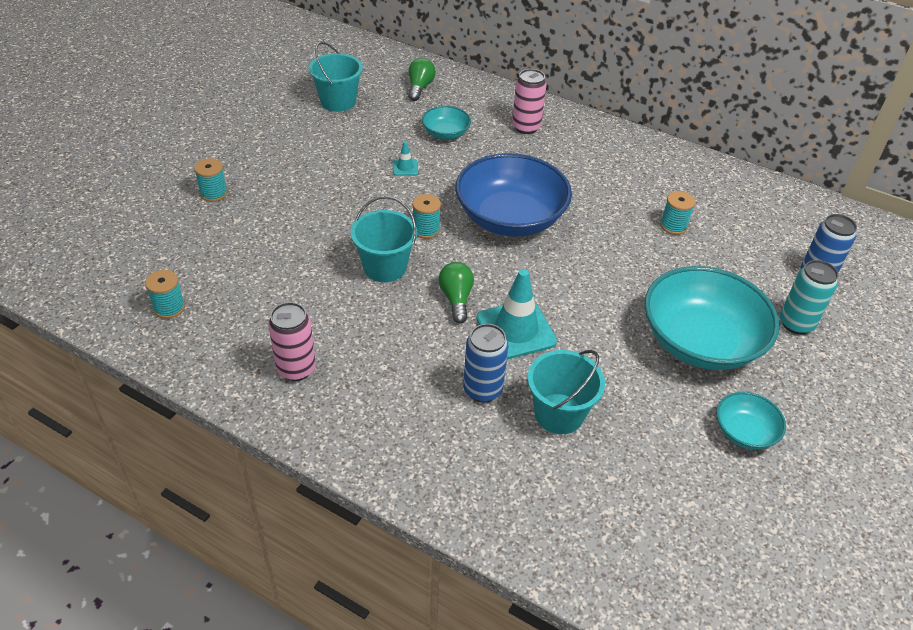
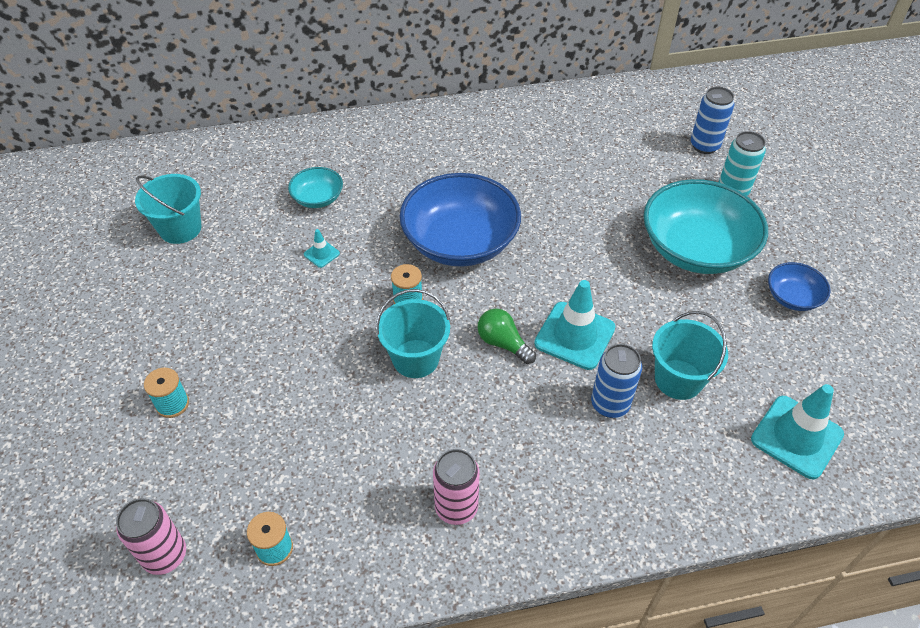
camera: 40 degrees left, 5 degrees up
(420, 87) = (241, 167): green light bulb -> none
(526, 127) = (377, 150): pink can -> pink can (165, 556)
(605, 523) = (796, 437): none -> turquoise traffic cone
(673, 226) = (579, 167): turquoise spool -> none
(744, 432) = (792, 297): turquoise bowl -> blue bowl

